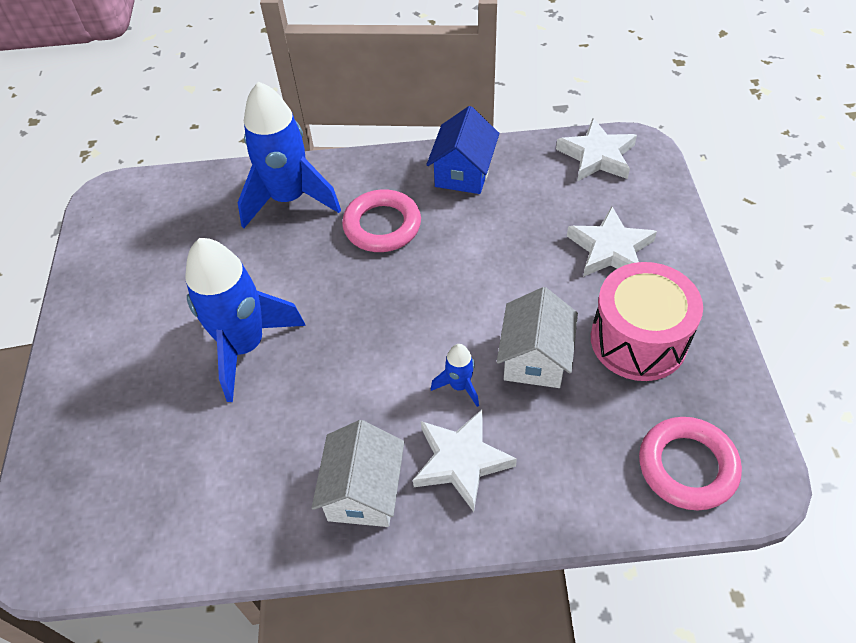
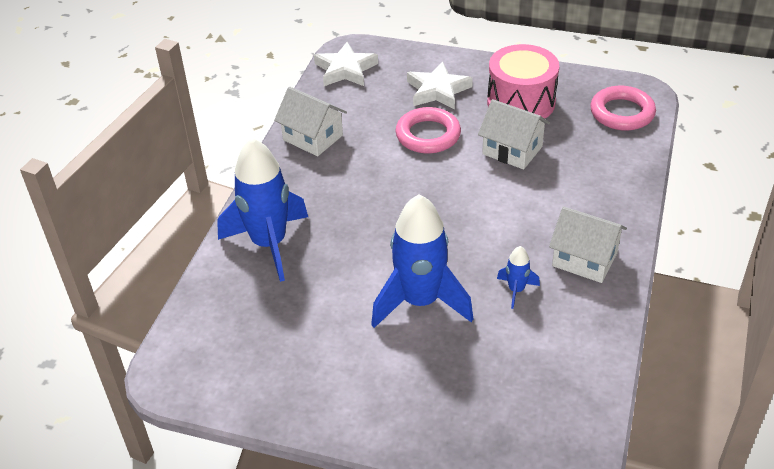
camera: 70 degrees left, 10 degrees down
(382, 225) = (340, 195): pink ring -> pink ring (428, 135)
(459, 386) = (518, 191): blue rocket -> blue rocket (516, 290)
(461, 461) = (580, 206): white star -> none
(463, 172) = (313, 138): blue house -> white house

